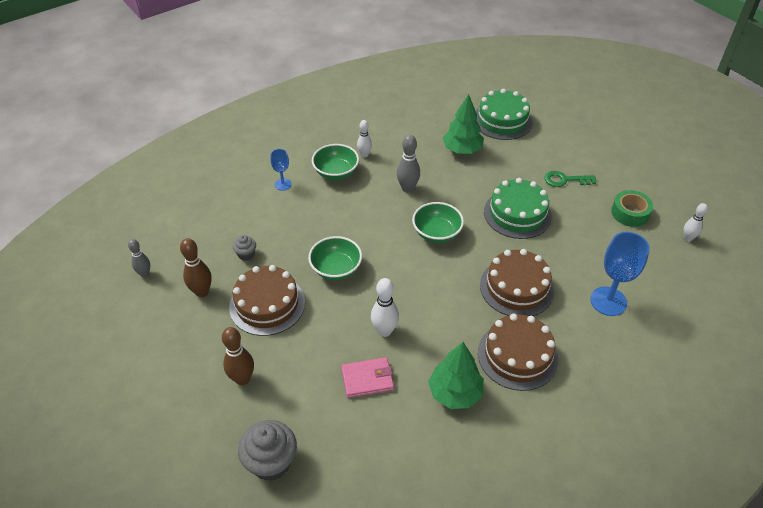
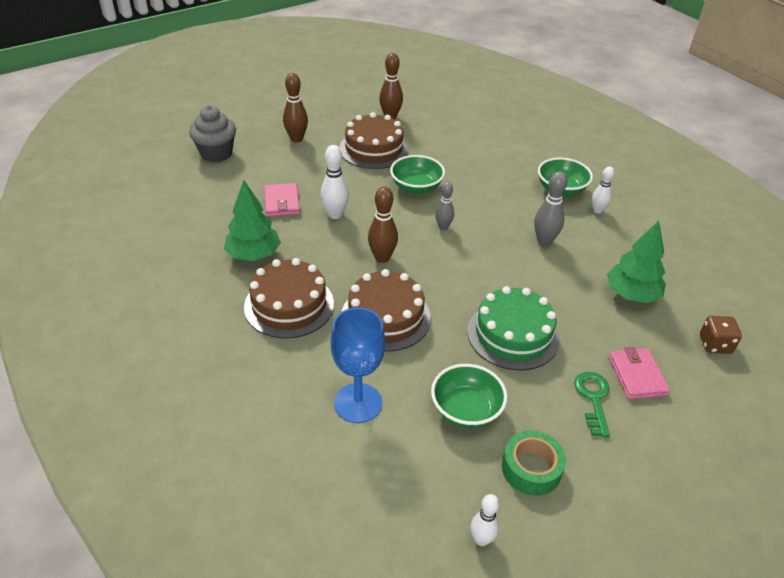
camera: 90 degrees right, 5 degrees down
(145, 274) = (411, 91): grey bowling pin -> grey bowling pin (443, 227)
(246, 255) = (434, 137): grey cupcake -> none
(283, 184) = (534, 155): blue goblet -> none
(436, 233) = (471, 259): green bowl -> green bowl (466, 410)
(444, 292) = (382, 258): none -> brown bowling pin
(502, 120) = (715, 344): green cake -> brown dice
(539, 158) = (637, 376): none -> pink wallet

